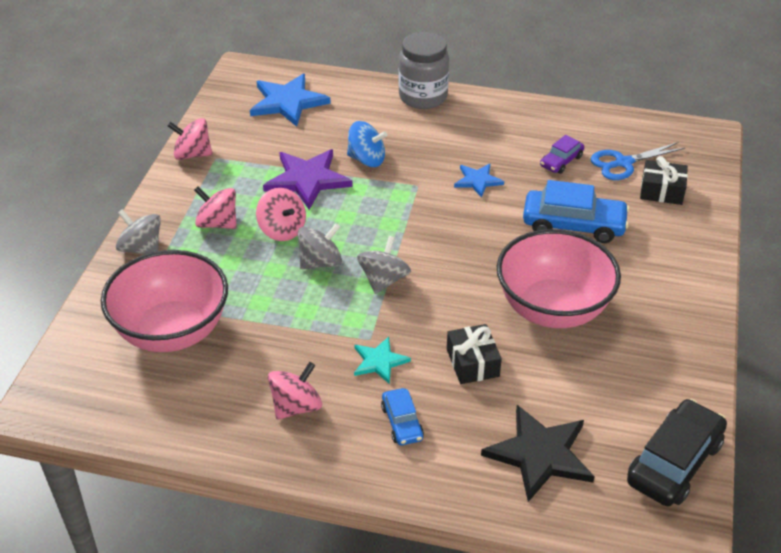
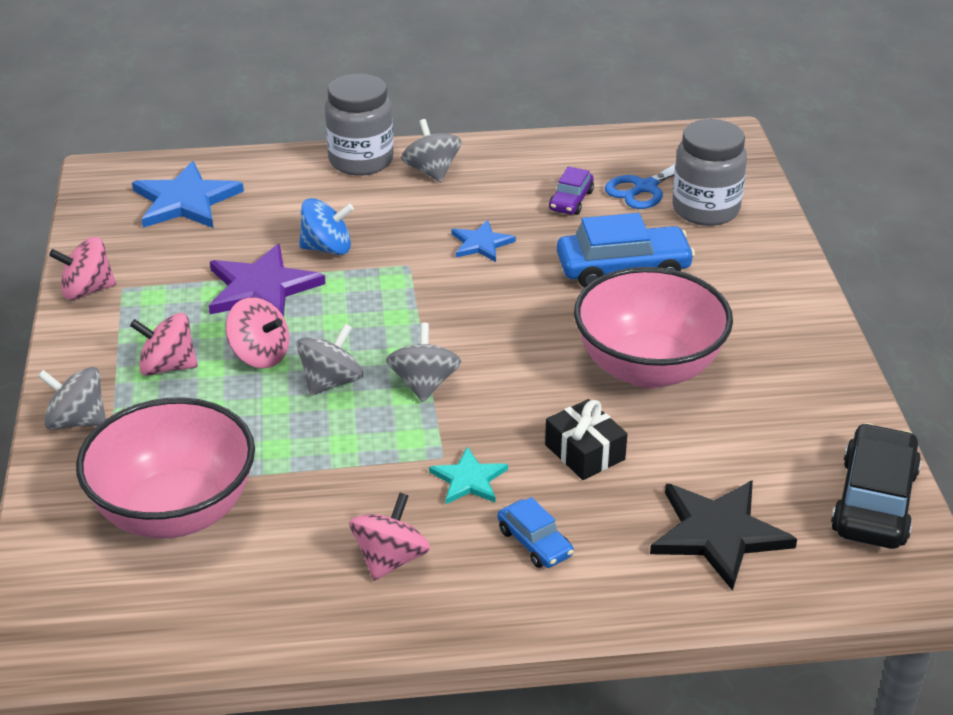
camera: 20 degrees left, 5 degrees down
(469, 116) = (431, 171): none -> grey spinning top
(661, 191) = (705, 209): black gift -> grey jar

